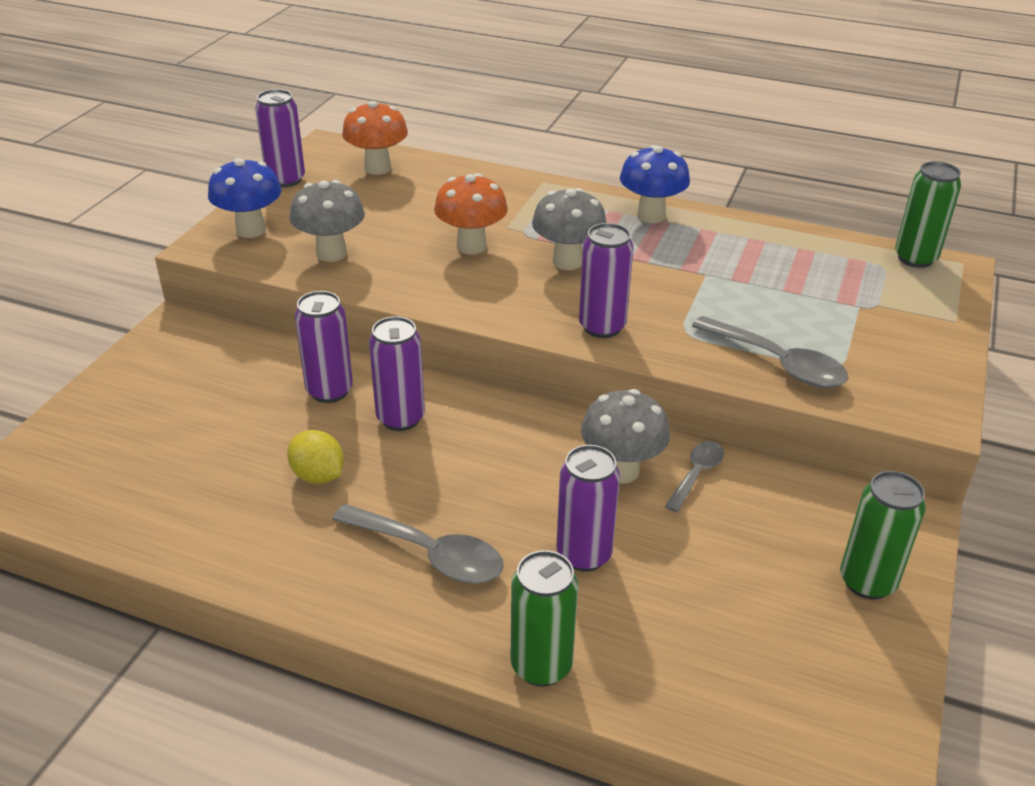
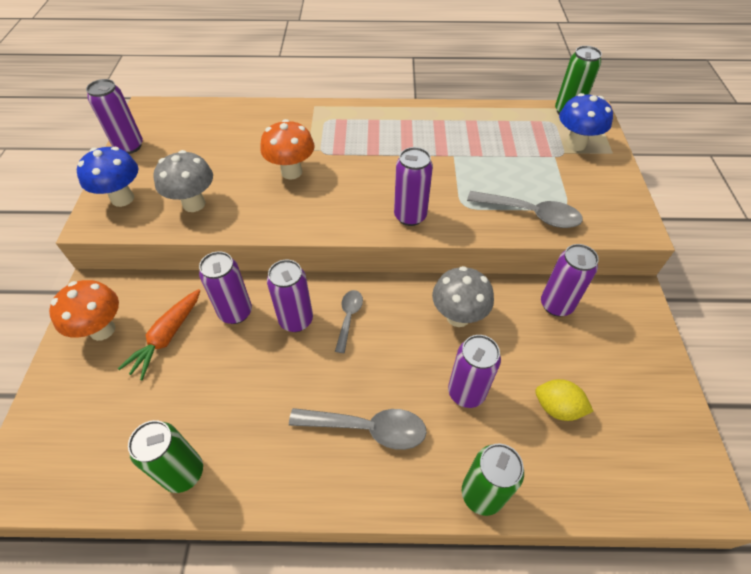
camera: 20 degrees left, 15 degrees up
(234, 395) = (167, 337): none -> orange carrot
(318, 476) = (260, 388): yellow lemon -> yellow lemon (557, 407)
(377, 168) = (194, 121): orange mushroom -> orange mushroom (102, 330)
(567, 262) = (362, 168): grey mushroom -> none
(651, 216) = (397, 117): blue mushroom -> blue mushroom (575, 144)
(696, 474) = (503, 304): grey spoon -> grey spoon (349, 317)
(775, 495) = (556, 305): none -> purple can
(867, 582) = (636, 353): green can -> green can (184, 473)

